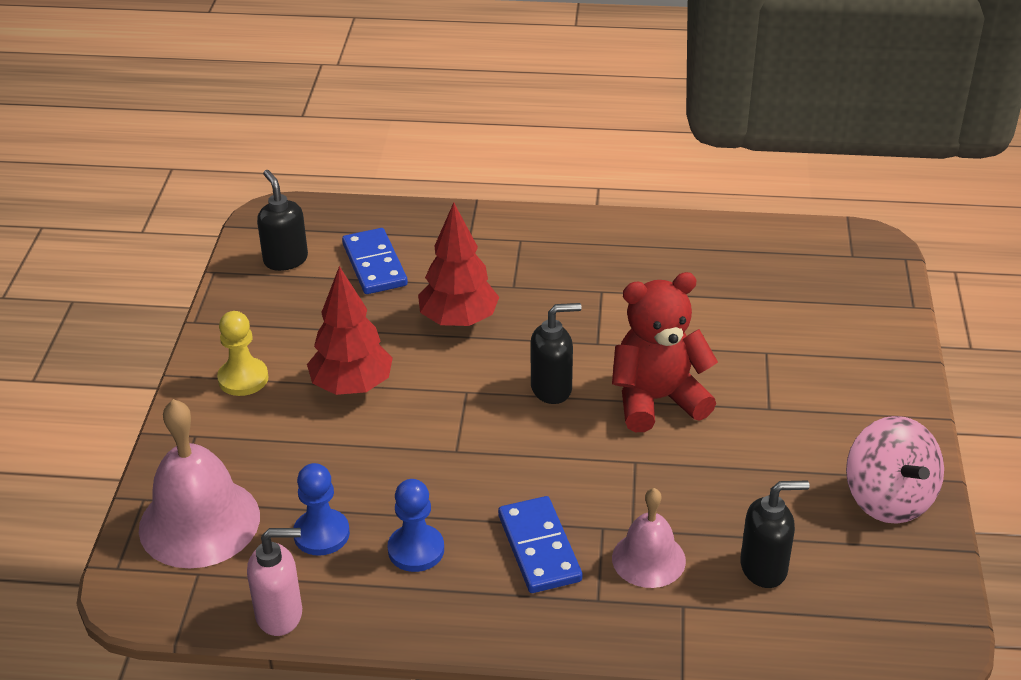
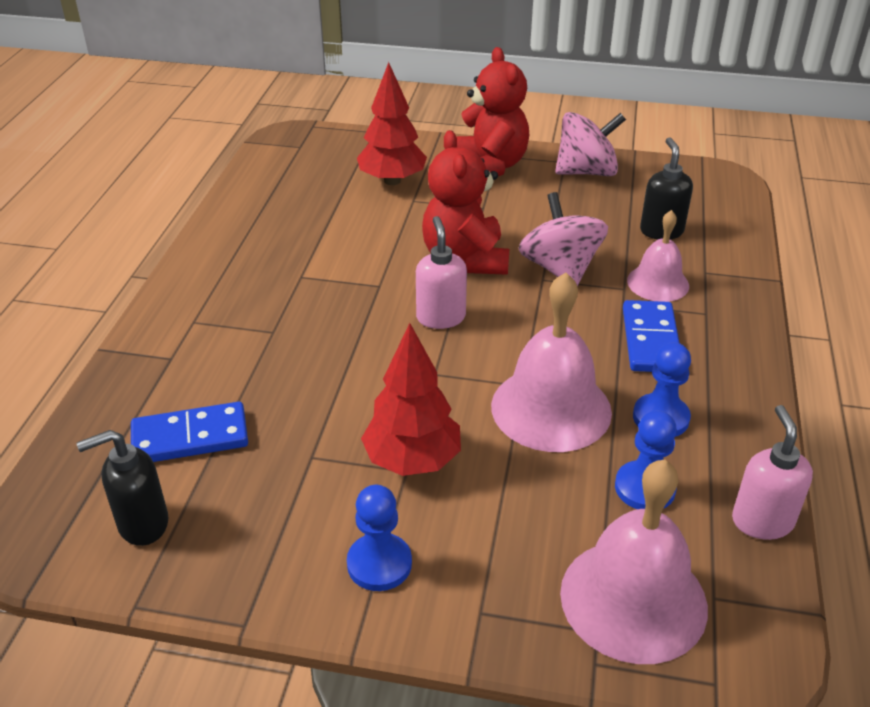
camera: 85 degrees left, 0 degrees up
(243, 379) = (379, 564): yellow pawn -> blue pawn
(424, 470) = (551, 408): none -> pink bell
(459, 321) = (319, 373): red tree -> red tree (392, 180)
(539, 548) = (651, 340): blue domino -> blue domino turned 75 degrees counterclockwise
(552, 389) = (440, 317): black soap dispenser -> pink soap dispenser
(657, 475) = (560, 269): none -> pink spinning top
(866, 408) = (489, 167): none -> red teddy bear

